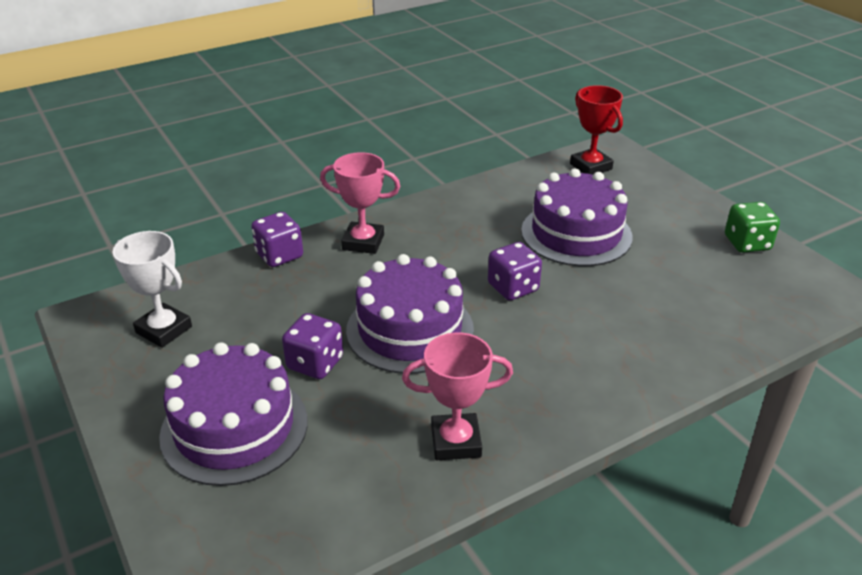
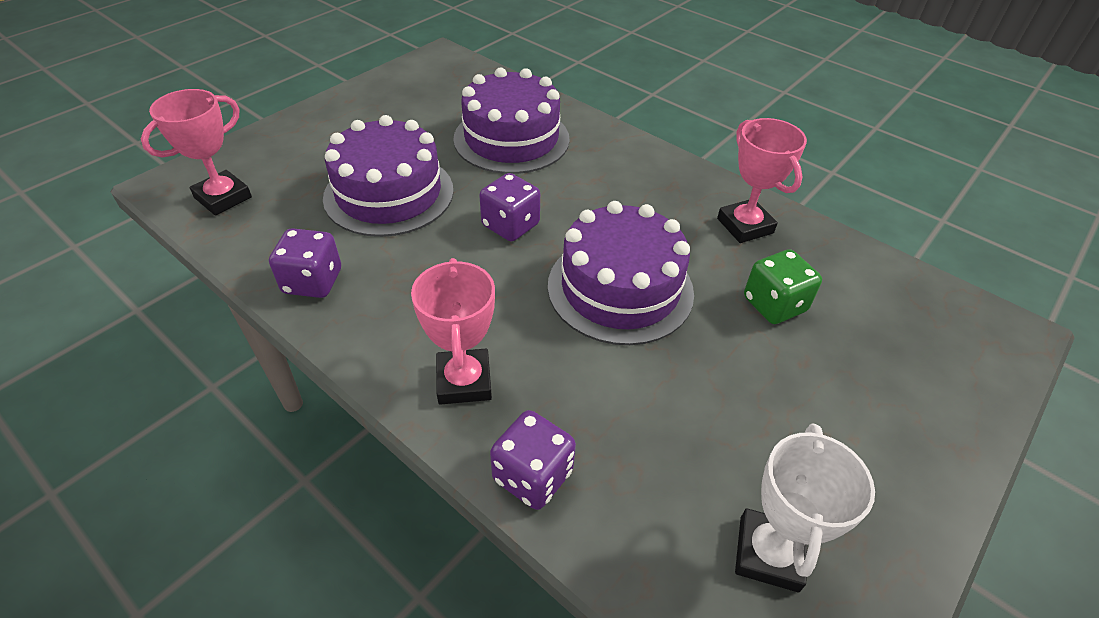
camera: 110 degrees left, 10 degrees up
(234, 428) = (852, 387): purple cake -> purple cake (511, 139)
(315, 363) = (719, 352): purple dice -> purple dice (313, 282)
(590, 166) = (223, 198): red trophy -> pink trophy
(747, 243) = (379, 94): green dice -> green dice (774, 304)

